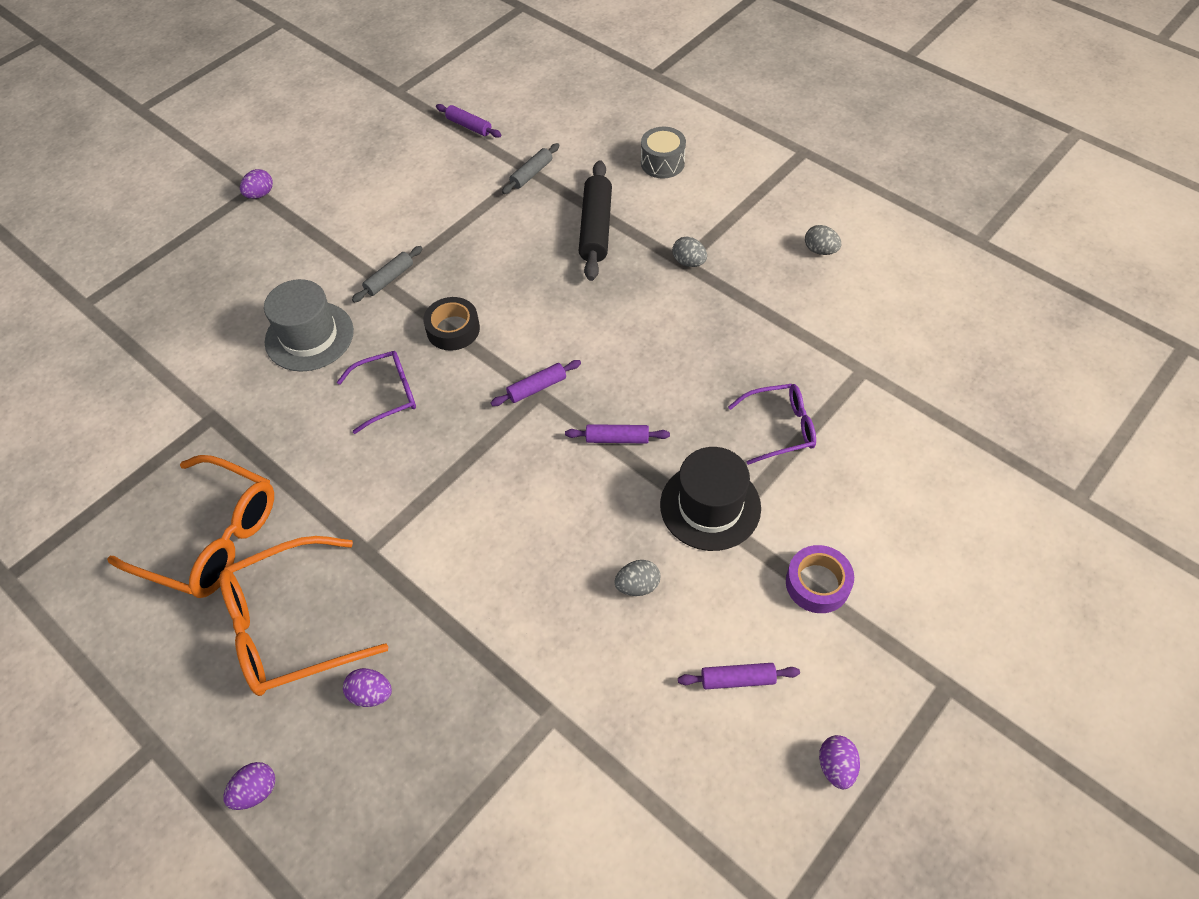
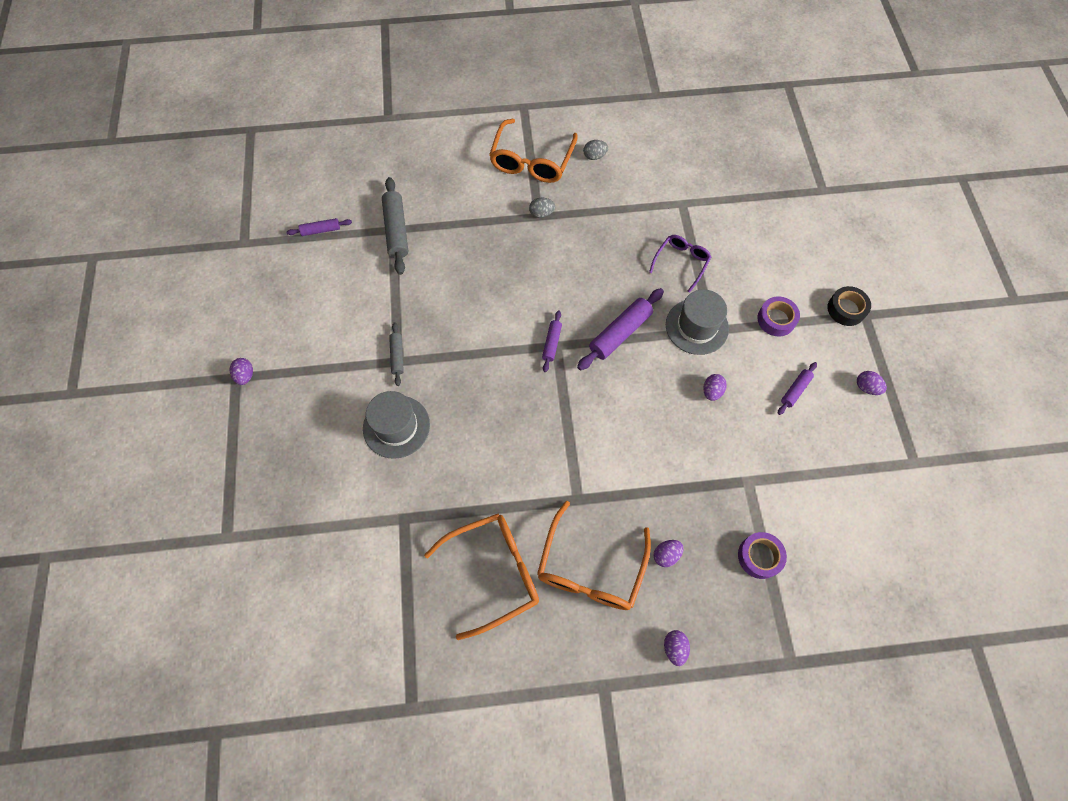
camera: 50 degrees left, 10 degrees up
(388, 394) = (482, 416): purple glasses -> none
(453, 329) = (470, 352): black tape -> black tape (846, 309)
(458, 805) = (759, 556): none -> purple tape
(531, 174) = (396, 230): grey rolling pin -> grey rolling pin, size x1.79
(595, 228) = (472, 233): black rolling pin -> none
(617, 439) = (620, 333): purple rolling pin -> purple rolling pin, size x1.79
(637, 586) = (712, 391): grey egg -> purple egg
(662, 163) = (460, 168): grey drum -> none
(710, 506) = (697, 326): black hat -> grey hat
(743, 207) = (531, 161): none -> orange glasses

